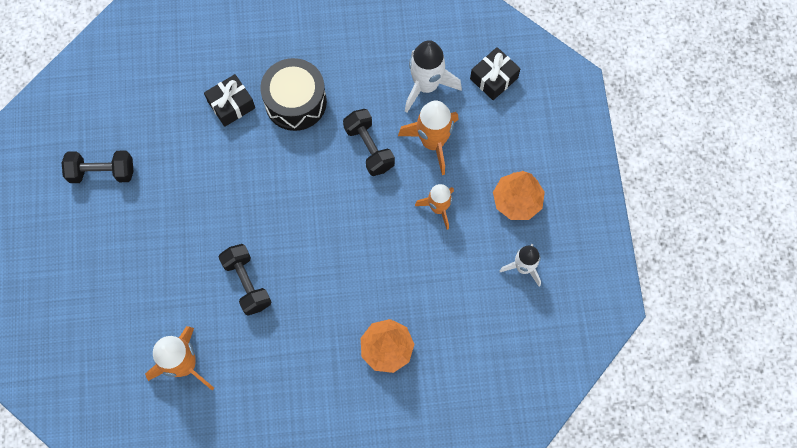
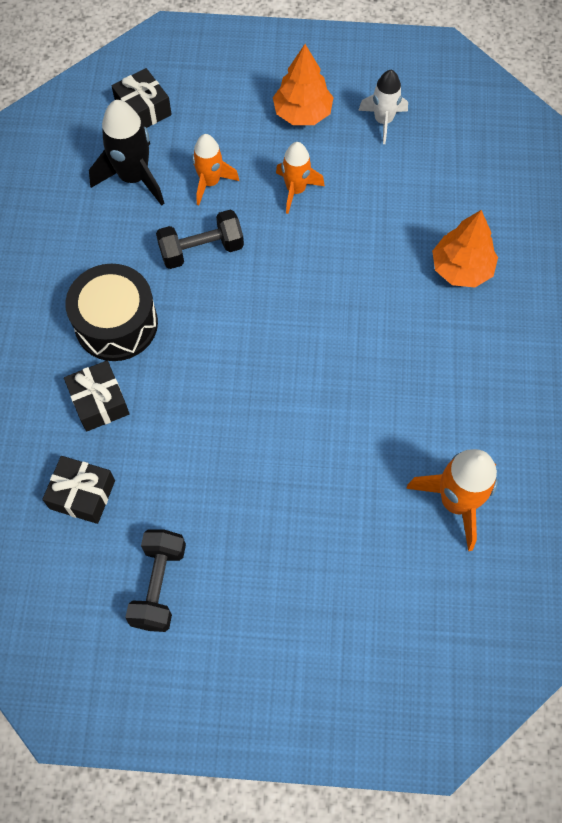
camera: 80 degrees left, 5 degrees down
(161, 110) = (82, 494): none -> black gift
(247, 283) = (356, 412): black dumbbell -> none
(426, 85) = (133, 177): white rocket -> black rocket
(433, 142) = (210, 182): orange rocket -> orange rocket, size x0.65

